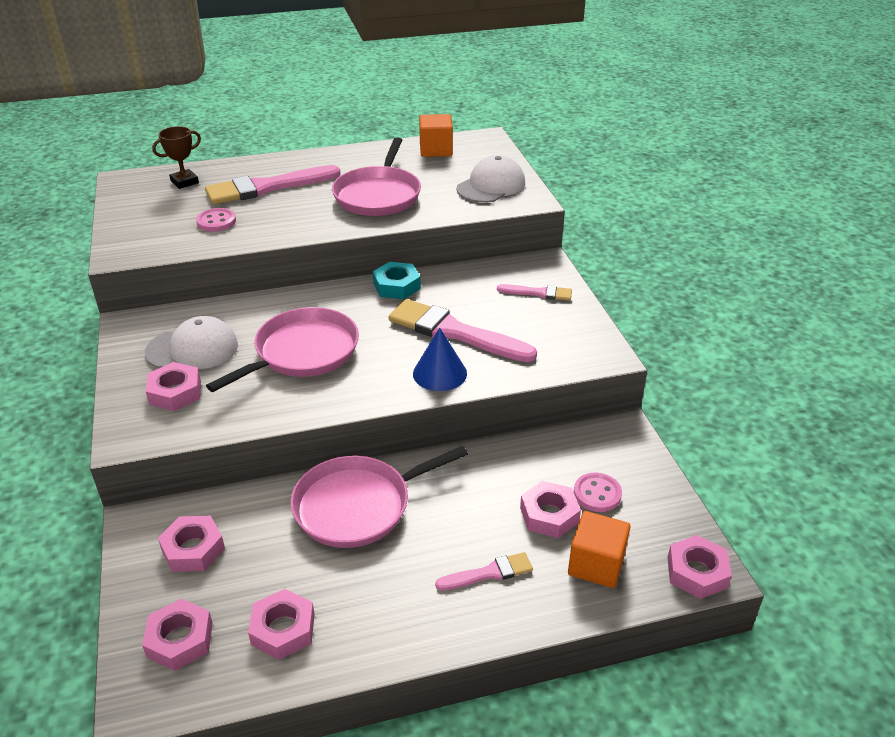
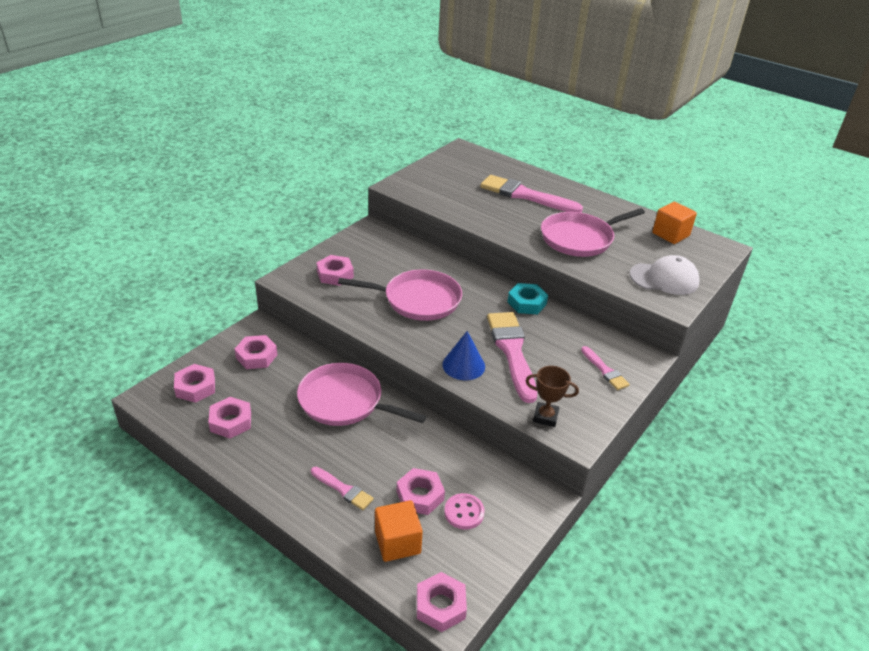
camera: 50 degrees right, 0 degrees up
(184, 182) = (489, 167): brown trophy -> brown trophy (545, 417)
(192, 349) = (375, 260): white cap -> none
(216, 221) = (466, 198): pink button -> none

